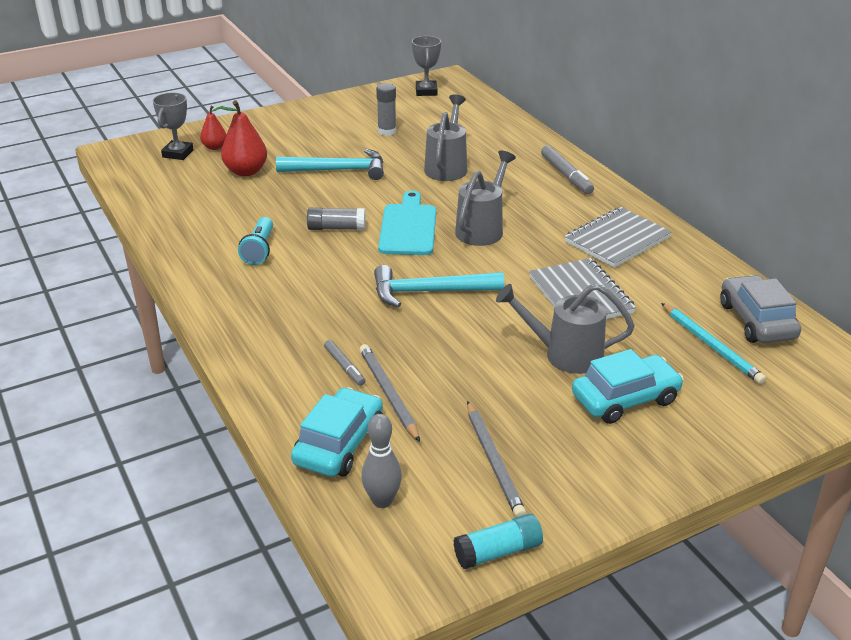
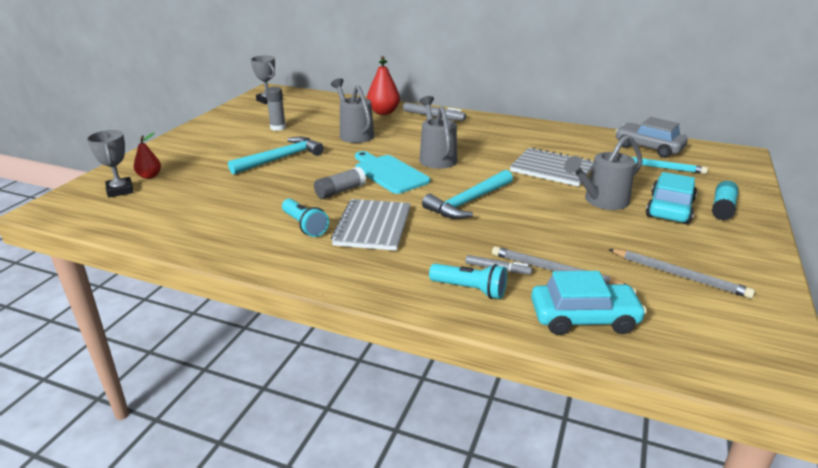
camera: 40 degrees left, 5 degrees down
(246, 171) = (205, 182): red pear -> red pear (383, 112)
(293, 371) = (470, 289): none -> turquoise flashlight
(339, 444) = (584, 318): turquoise car -> turquoise car turned 105 degrees clockwise
(382, 501) = (673, 336): grey bowling pin -> none
(498, 552) = (779, 324): turquoise glue stick -> turquoise glue stick (722, 209)
(617, 240) = (518, 137): grey notebook -> grey notebook (372, 227)

